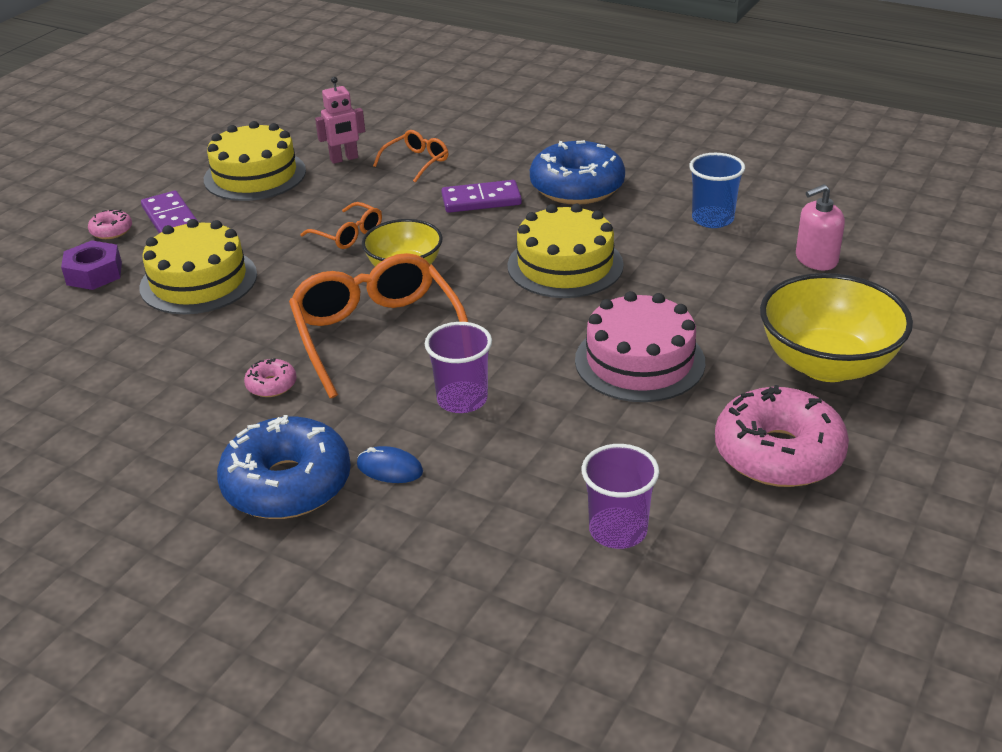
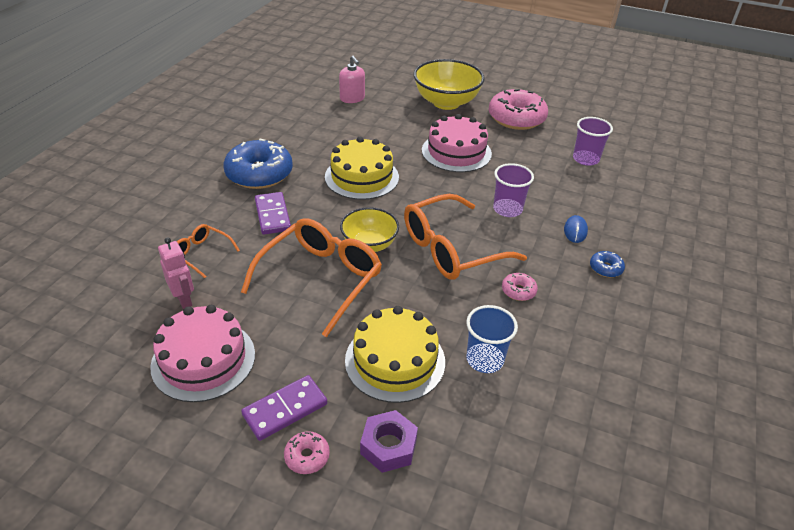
camera: 100 degrees left, 5 degrees up
(255, 175) = (203, 360): yellow cake -> pink cake
(287, 484) = (605, 268): blue donut -> blue donut, size x0.44
(348, 234) = (320, 280): orange glasses -> orange glasses, size x2.04
(712, 219) = (307, 126): blue cup -> blue cup (485, 359)

